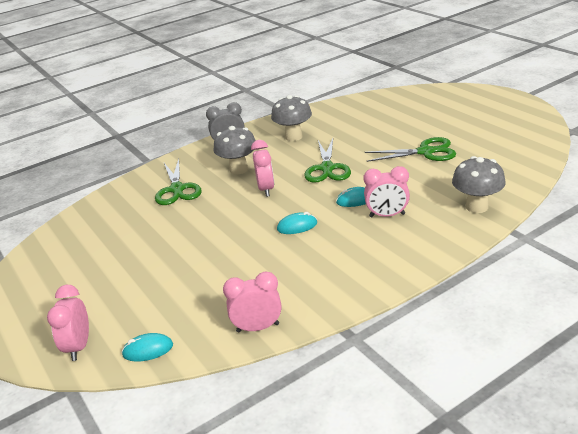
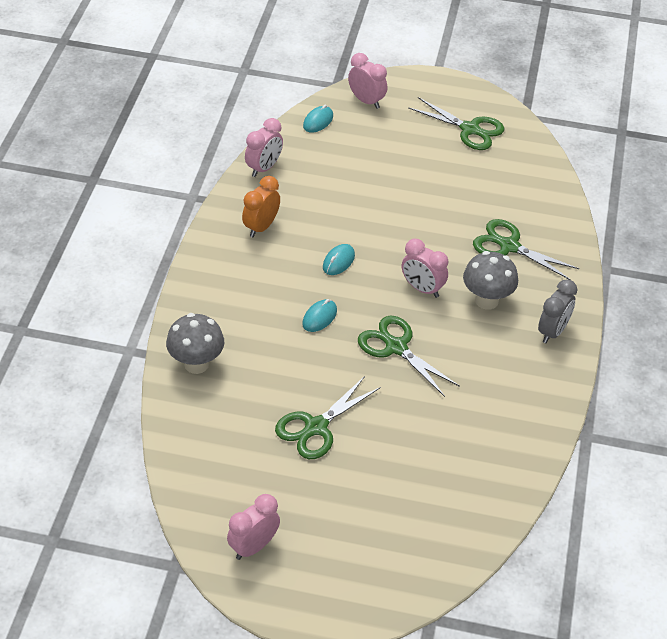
camera: 130 degrees right, 15 degrees up
(57, 274) = (470, 129): none -> green scissors
(293, 137) = (497, 381): grey mushroom -> none
(324, 276) = (261, 227): none -> orange clock
(387, 215) = (271, 312): pink clock -> pink clock (253, 546)

